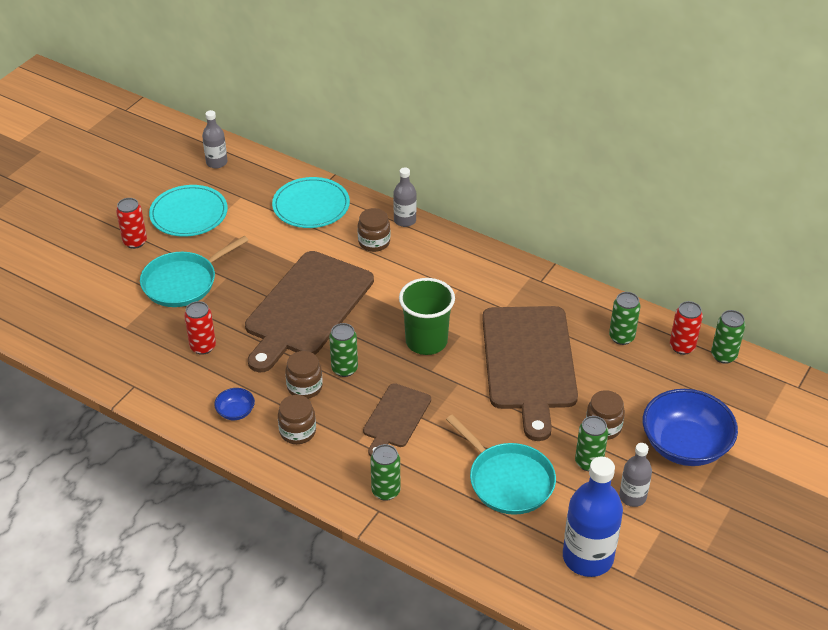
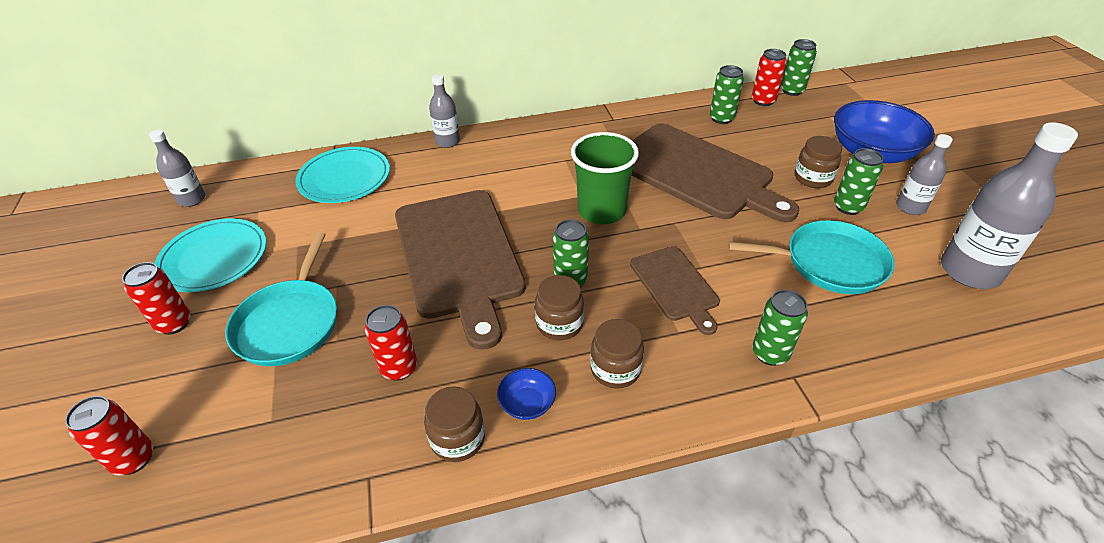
camera: 45 degrees left, 0 degrees up
(59, 301) = (133, 459): none -> red can
(374, 242) = (444, 170): brown jar -> brown jar (458, 439)
(588, 557) = (970, 271): blue bottle -> grey bottle

